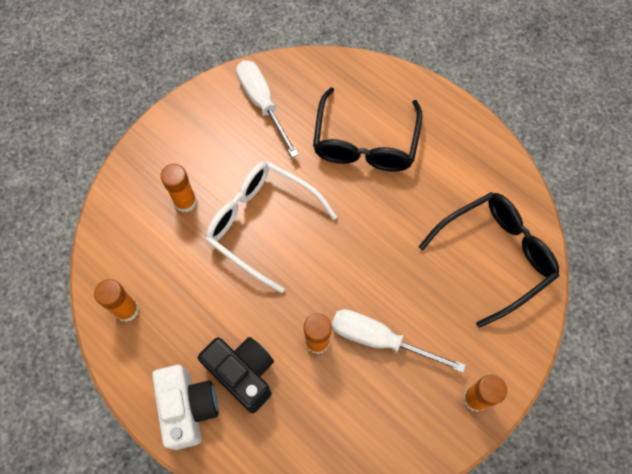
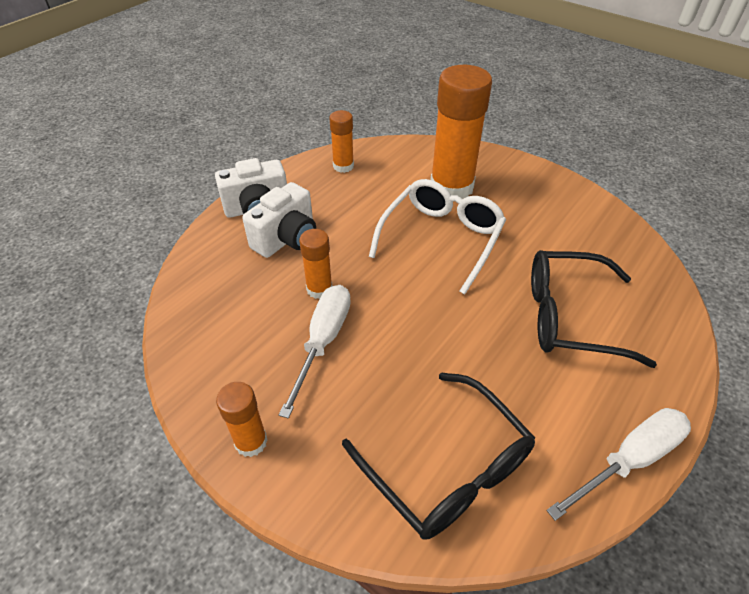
camera: 85 degrees right, 20 degrees down
(185, 202) = (451, 187): orange glue stick -> orange glue stick, size x2.00
(243, 374) = (287, 239): black camera -> white camera
(262, 104) = (581, 228): white screwdriver -> white screwdriver (629, 460)

